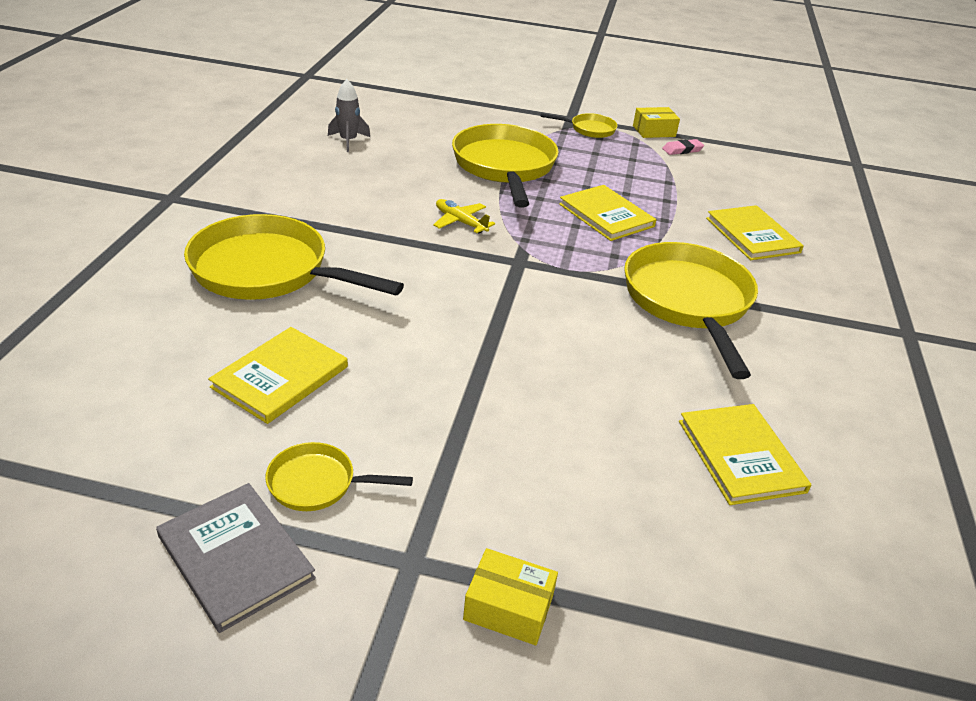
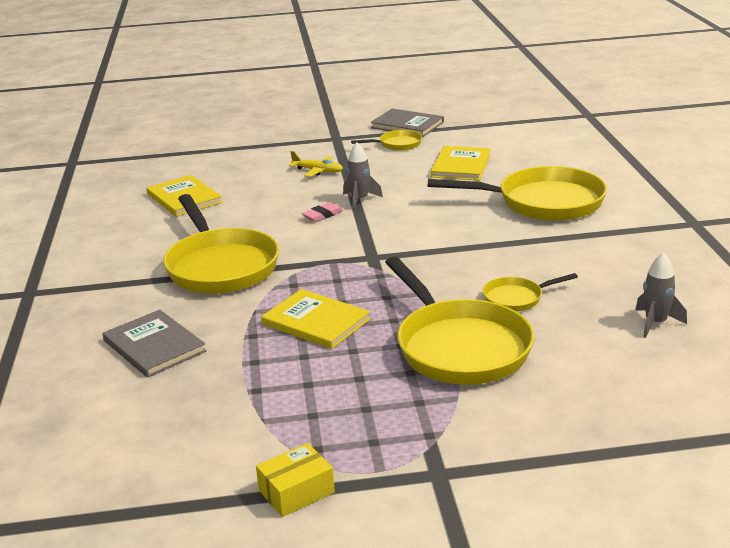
camera: 165 degrees right, 10 degrees down
(460, 222) = (447, 273): yellow plane -> yellow plane (318, 171)
(479, 354) = (360, 200): none -> grey rocket
(508, 608) = (289, 138): yellow box -> none
(589, 129) = (396, 456): yellow pan -> yellow pan (516, 298)
(682, 150) = (244, 461): pink eraser -> pink eraser (323, 215)
(752, 235) = (154, 346): yellow book -> grey book

